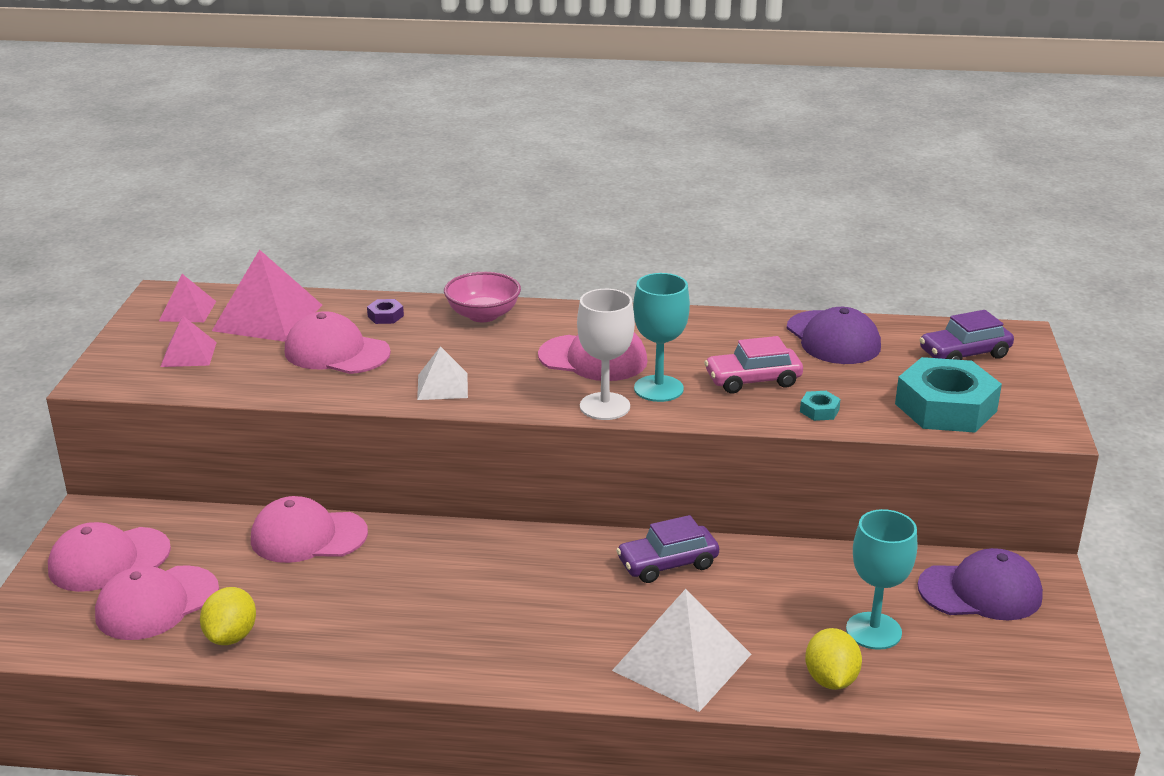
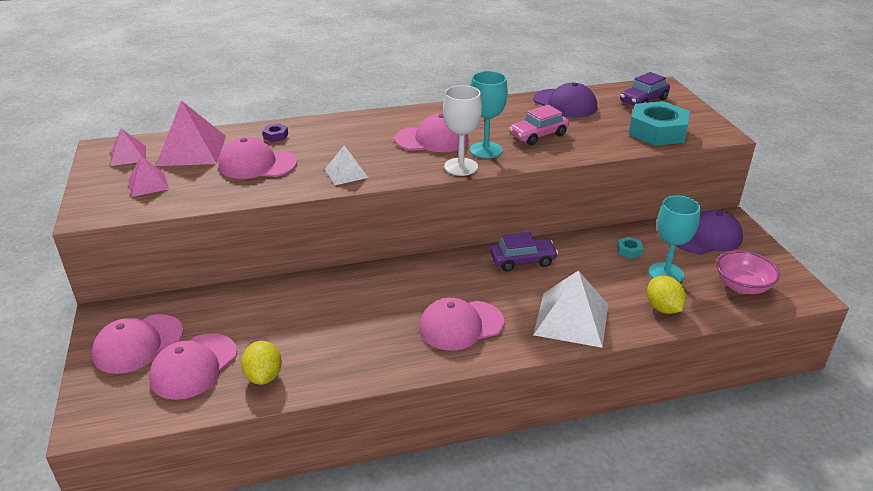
camera: 20 degrees left, 5 degrees up
(308, 536) = (278, 295): pink cap -> pink cap (460, 325)
(483, 315) = (341, 125): pink bowl -> pink bowl (742, 286)
(667, 564) = (522, 260): purple car -> purple car turned 150 degrees counterclockwise
(819, 410) = (590, 146): turquoise nut -> turquoise nut (629, 251)

